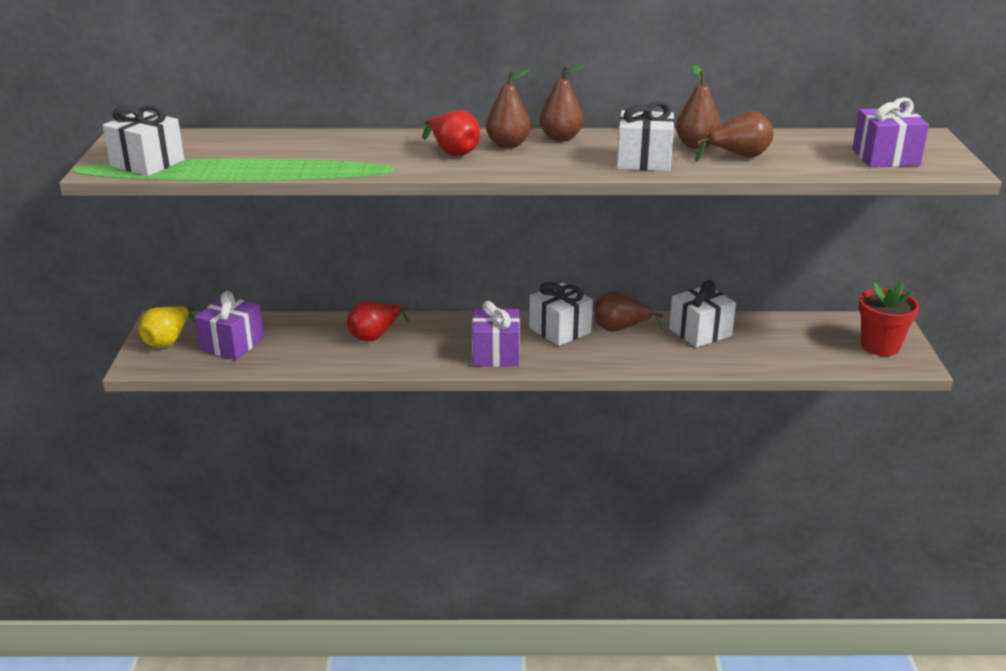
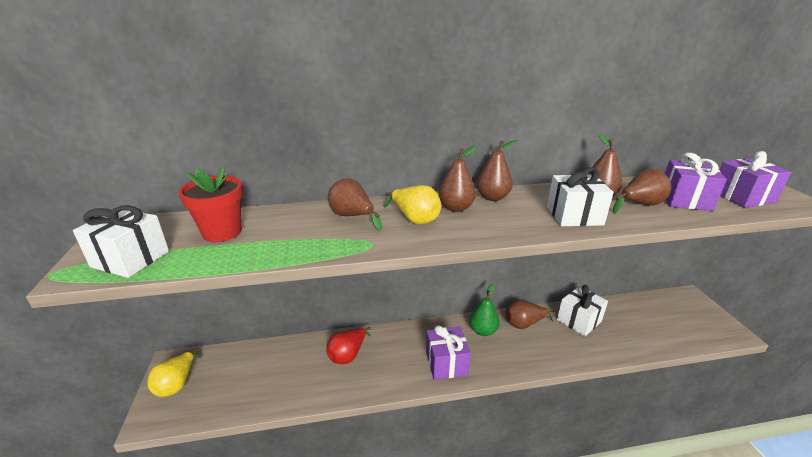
camera: 10 degrees left, 0 degrees up
(232, 344) = (233, 381): purple gift -> purple gift (685, 200)
(383, 145) = (352, 216): none -> brown pear
(453, 152) = (415, 219): red pear -> yellow pear
(560, 330) = (483, 331): white gift -> green pear
(880, 346) = (701, 319): red flower pot -> red flower pot (222, 232)

